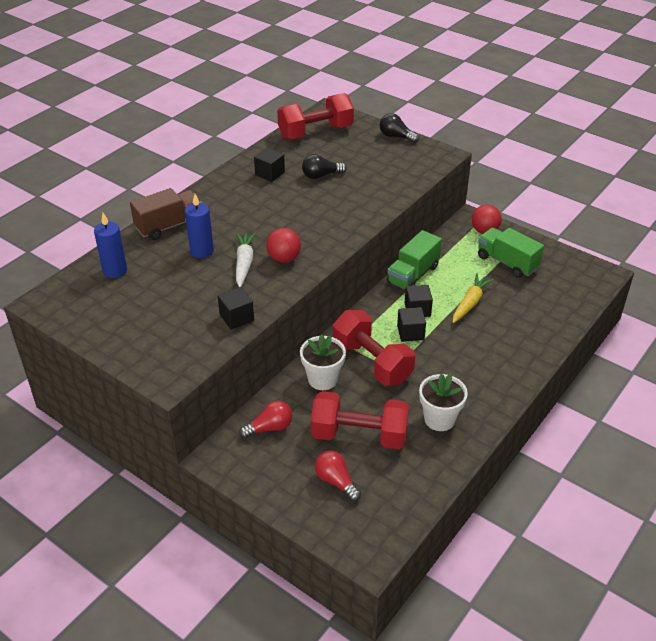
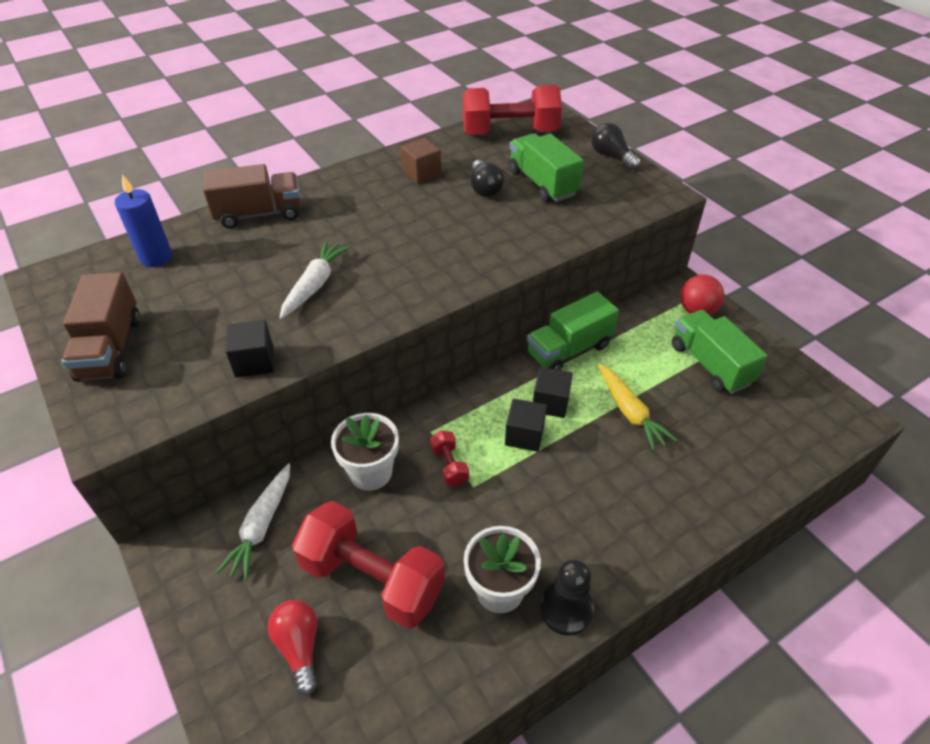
camera: 20 degrees right, 5 degrees up
(130, 333) = (110, 348): none -> brown truck
(202, 251) = (274, 256): blue candle -> none
(269, 428) = (261, 526): red light bulb -> white carrot
(270, 174) = (422, 173): black cube -> brown cube
(284, 258) = (369, 291): red ball -> none
(321, 175) = (484, 188): black light bulb -> black light bulb turned 105 degrees counterclockwise
(359, 164) = (542, 183): none -> green truck
(372, 362) = (449, 466): red dumbbell -> red dumbbell, size x0.44
(470, 303) = (630, 412): yellow carrot -> yellow carrot turned 105 degrees clockwise
(483, 418) = (566, 609): none -> black pawn

